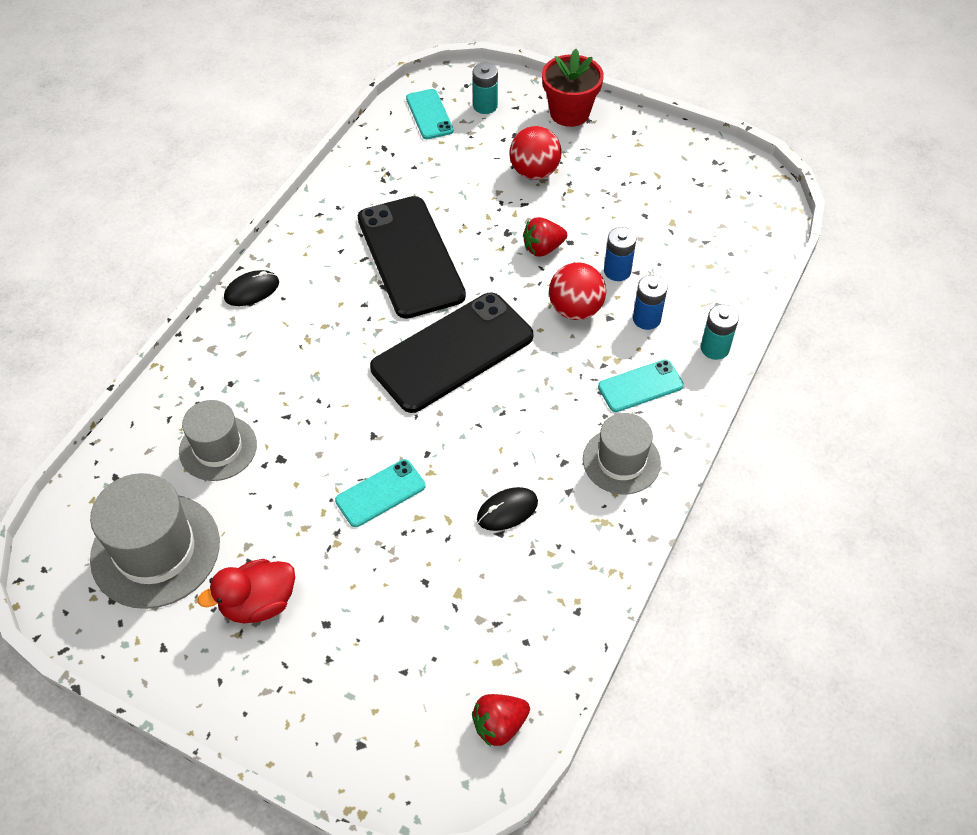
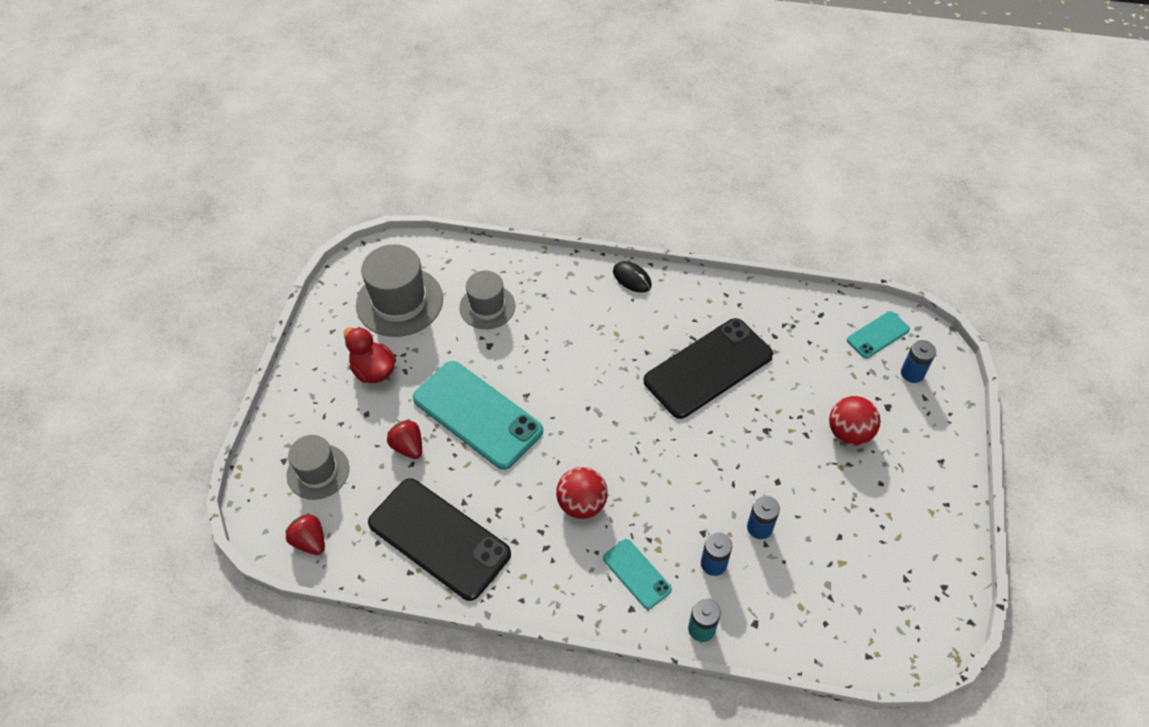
camera: 75 degrees right, 0 degrees up
(380, 493) = (477, 414): turquoise phone -> turquoise phone, size x2.00
(452, 352) = (622, 424): black phone -> black phone (439, 538)
(485, 106) = (912, 373): turquoise battery -> blue battery
(507, 510) = (485, 502): black mouse -> none
(543, 248) = (760, 462): red strawberry -> red strawberry (408, 447)
(569, 113) = (941, 443): red flower pot -> none
(575, 309) = (701, 503): red ball -> red ball (582, 504)
(621, 461) = (554, 574): grey hat -> grey hat (318, 471)

